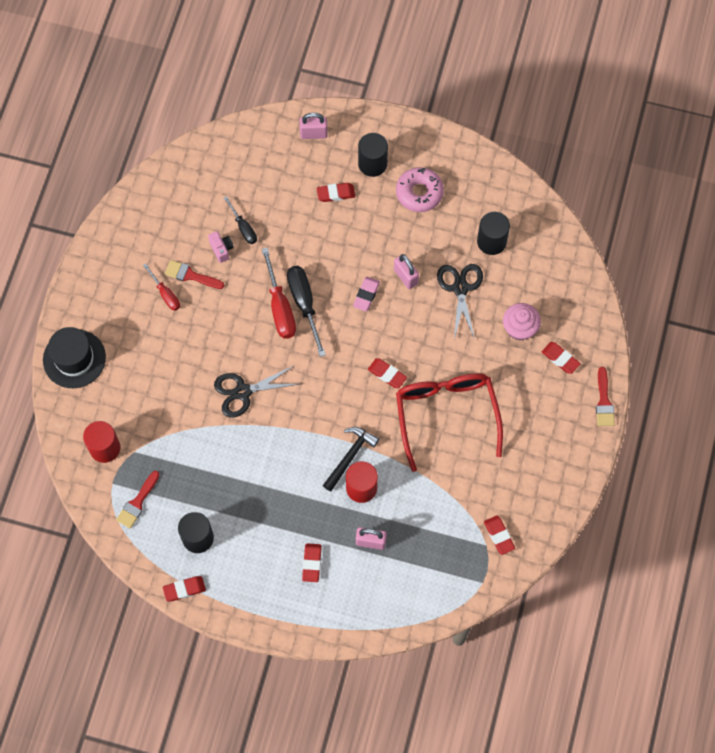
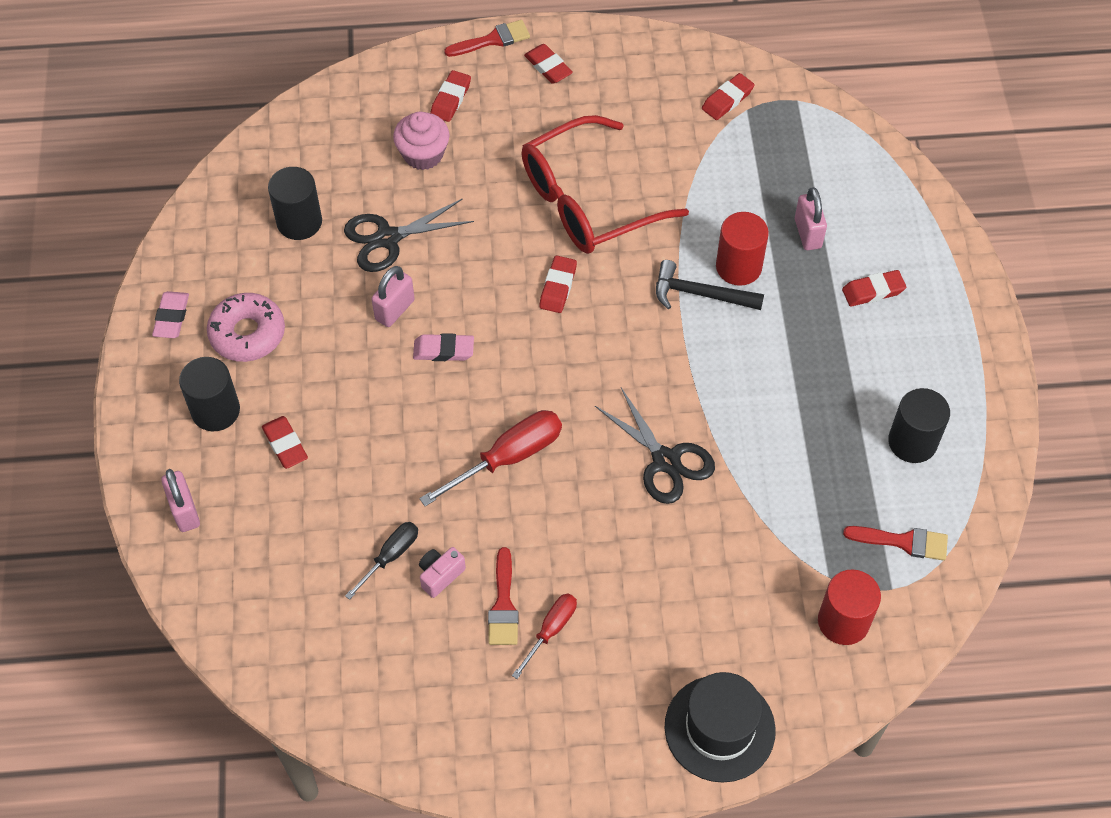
camera: 110 degrees left, 10 degrees down
(184, 589) = (993, 432): red eraser -> red eraser (548, 67)
(304, 304) = (489, 427): black screwdriver -> none
(446, 155) = (171, 317): none -> pink eraser

